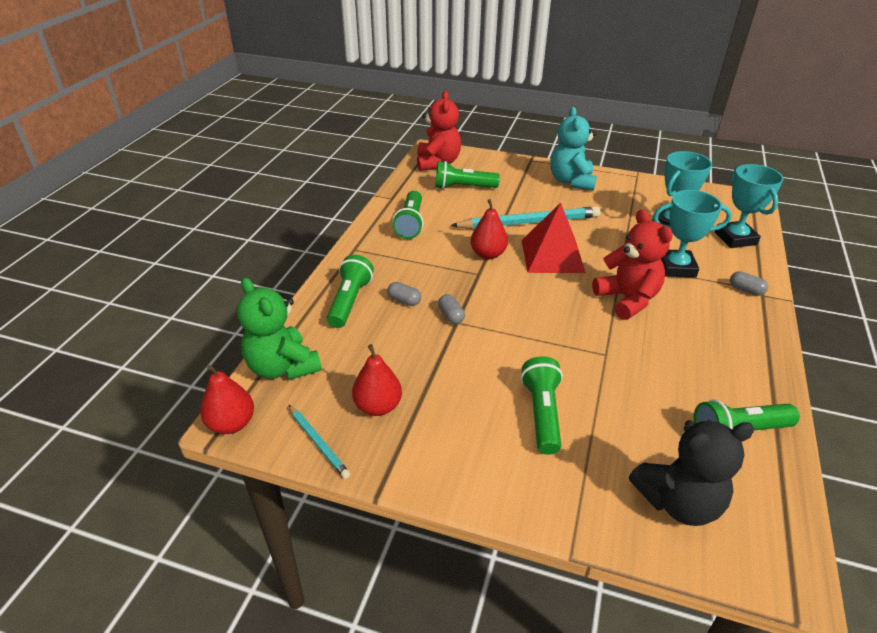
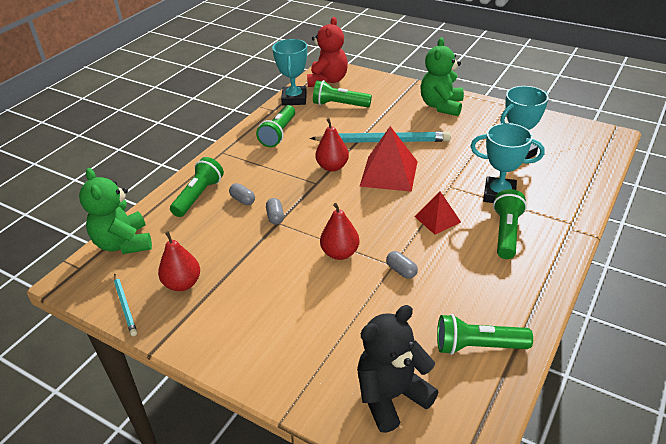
camera: 15 degrees right, 0 degrees up
(231, 424) = (68, 282): red pear -> red pear (340, 253)
(541, 413) = (312, 307): green flashlight -> green flashlight (506, 233)
(571, 181) = (441, 106): turquoise teddy bear -> green teddy bear
(627, 299) = (437, 219): red teddy bear -> red pyramid
(678, 502) = (391, 396): black teddy bear -> black teddy bear turned 150 degrees clockwise
(735, 238) = (573, 173): turquoise trophy -> turquoise trophy (294, 99)
(745, 290) = (556, 222): grey capsule -> grey capsule (401, 271)

